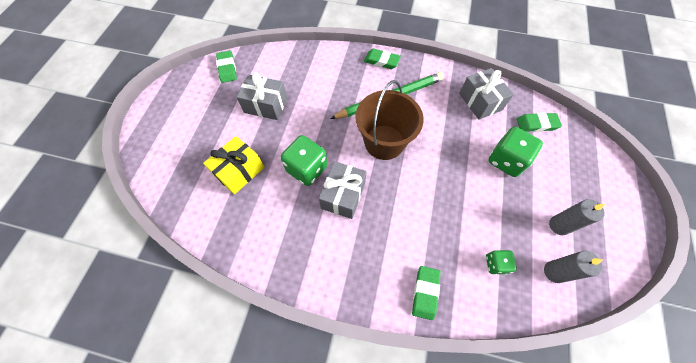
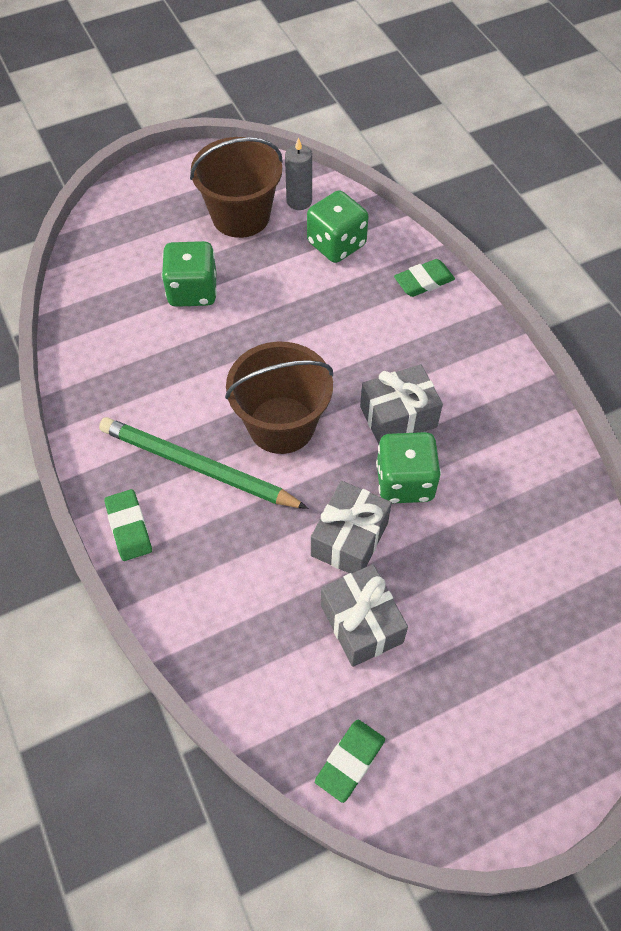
camera: 130 degrees left, 5 degrees down
(239, 171) = (488, 558): yellow gift -> none
(480, 101) = (112, 360): grey gift -> grey gift (349, 539)
(496, 264) = (336, 244): green dice -> green dice, size x1.83
(536, 124) = (104, 287): green eraser -> none
(559, 225) = (240, 216): grey candle -> brown bucket

